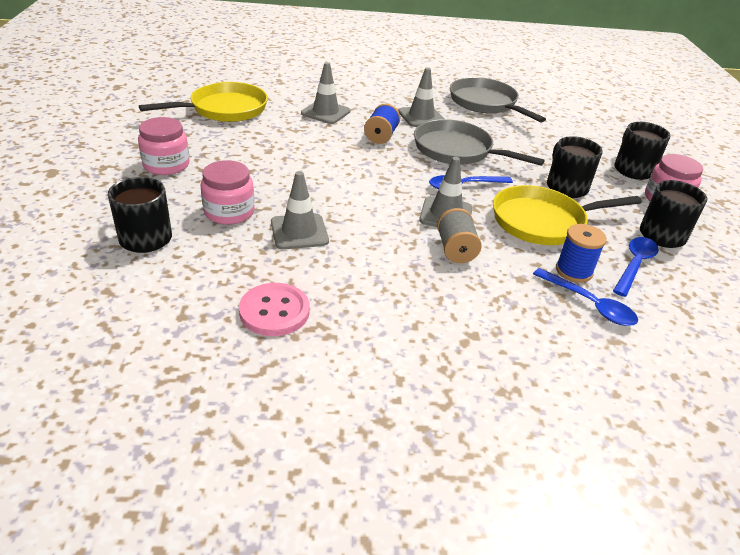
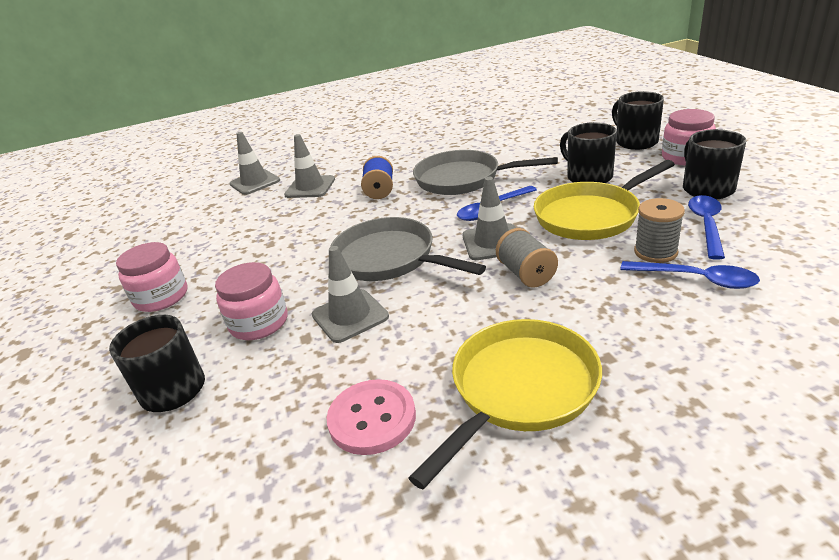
camera: 10 degrees left, 5 degrees down
(224, 109) = (200, 219): yellow pan -> yellow pan (519, 390)
(421, 117) = (408, 160): grey traffic cone -> grey traffic cone (255, 182)
(485, 103) = (461, 130): grey pan -> grey pan (390, 259)
(574, 271) = (655, 252): blue spool -> grey spool

